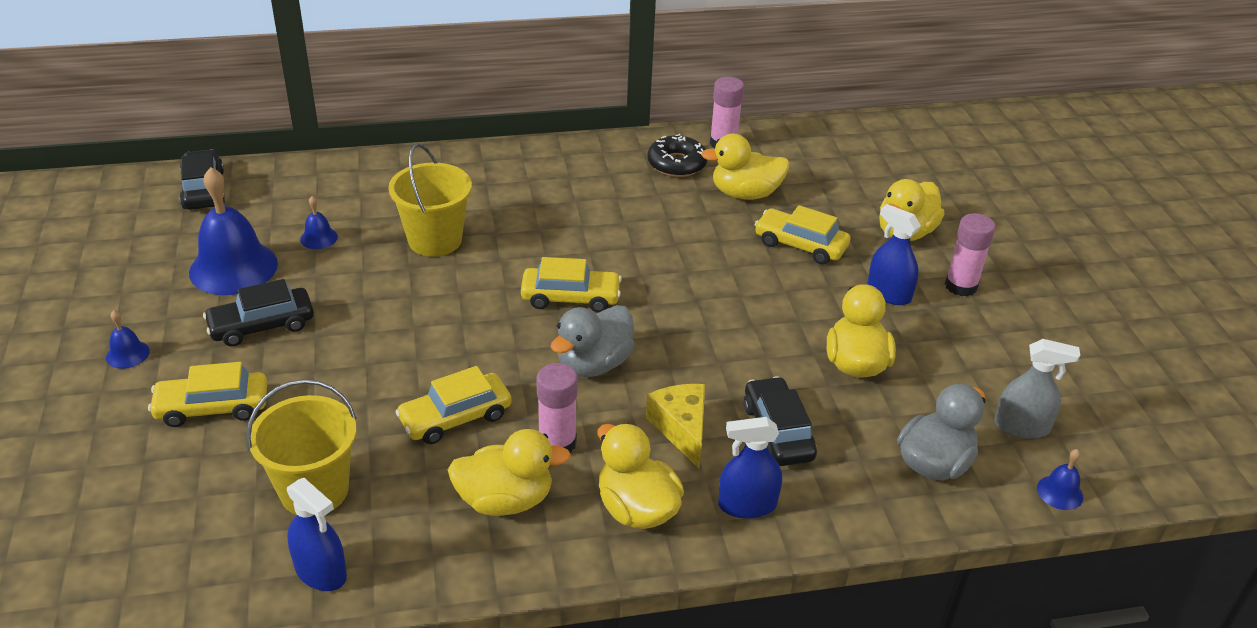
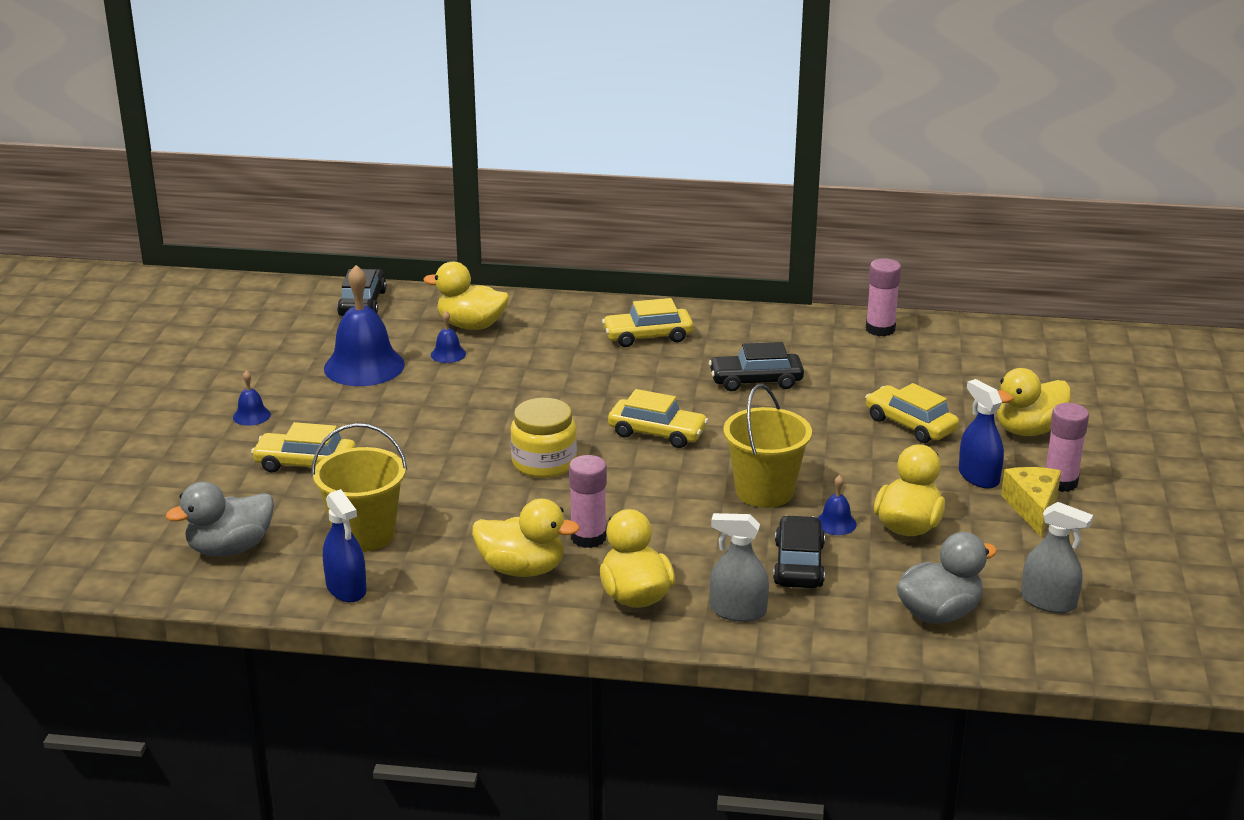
camera: 20 degrees right, 10 degrees down
(262, 325) = (370, 412): black car -> black car (756, 381)
(435, 240) = (552, 370): yellow bucket -> yellow bucket (764, 491)
(455, 417) = (507, 504): yellow car -> yellow car (648, 336)
(472, 356) = (544, 463): none -> yellow jar
(593, 364) = (652, 486): grey duck -> grey duck (230, 548)
(676, 164) = (821, 340): black donut -> none
(681, 429) = (708, 547): yellow cheese -> yellow cheese (1032, 508)
(745, 194) = (878, 375): yellow duck -> yellow duck (471, 325)
(747, 505) = (738, 611): blue spray bottle -> grey spray bottle
(1060, 492) = (1053, 657): blue bell -> blue bell (836, 523)

